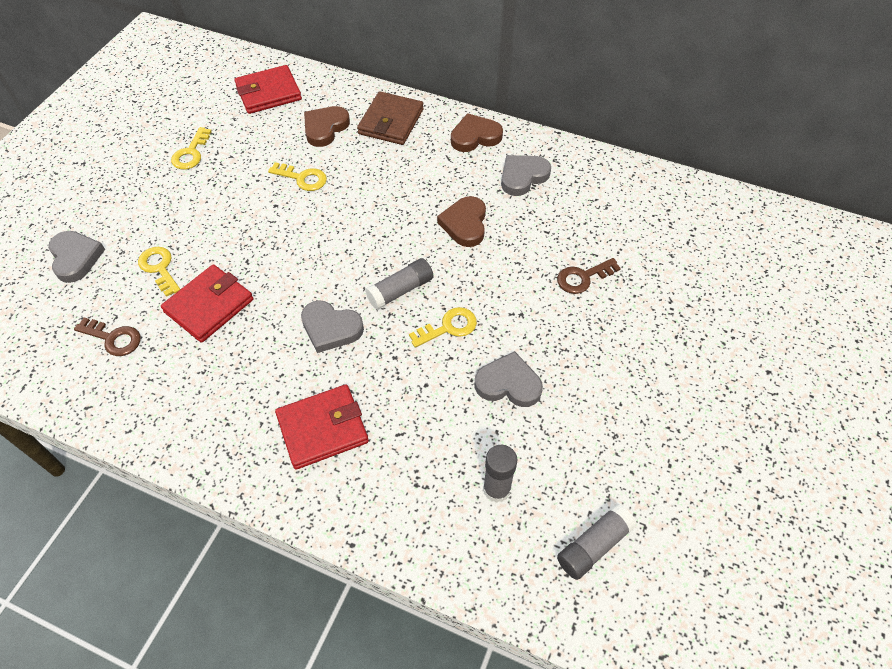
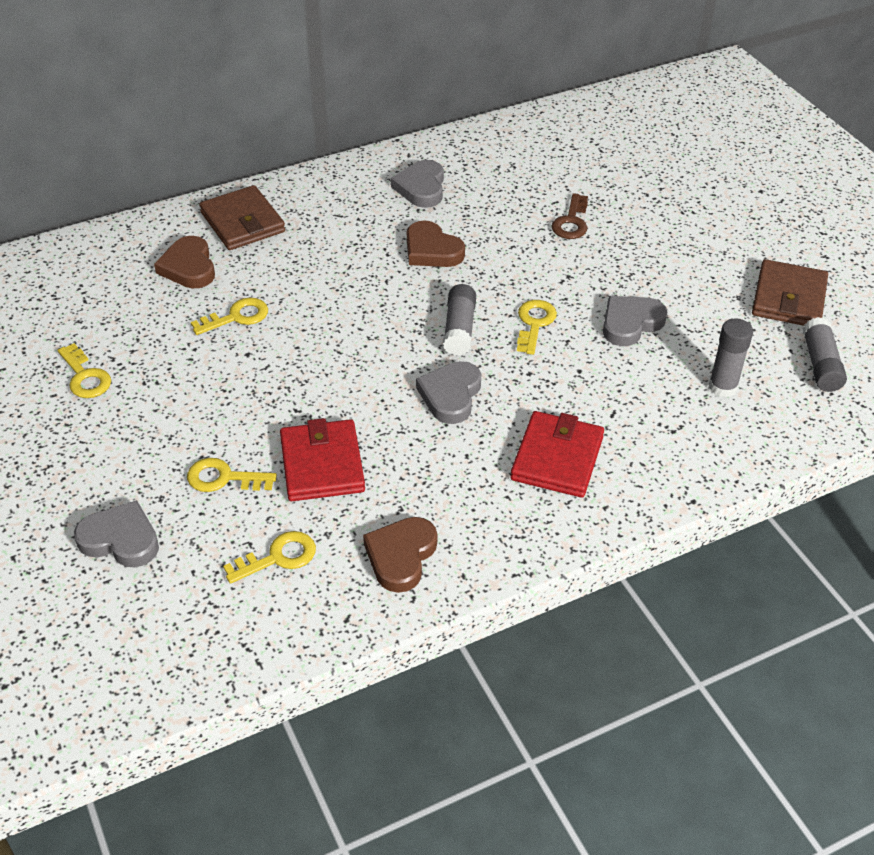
camera: 50 degrees left, 10 degrees down
(113, 338) = (278, 557): brown key -> yellow key
(268, 93) = (77, 278): red wallet -> none
(331, 328) = (450, 395): grey heart -> grey heart turned 135 degrees clockwise
(475, 136) = (335, 185): brown heart -> brown heart (401, 556)
(652, 473) = (788, 298): none -> brown wallet

